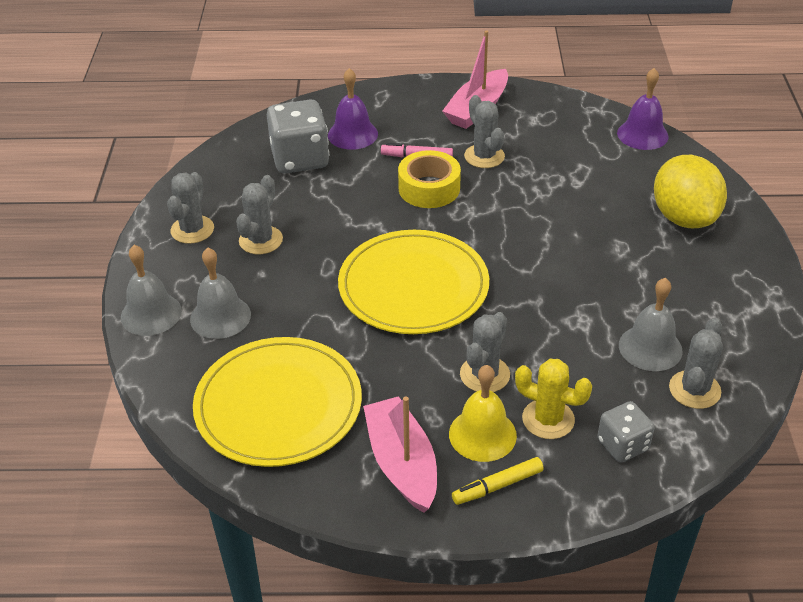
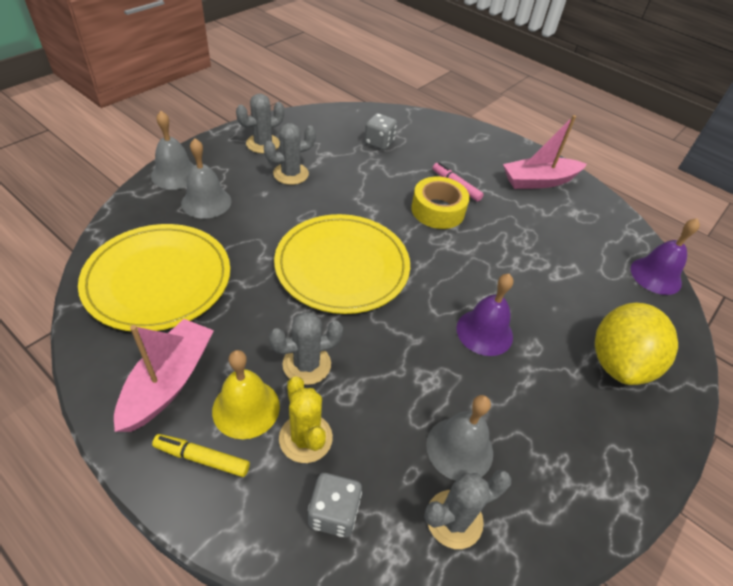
camera: 35 degrees right, 5 degrees up
(300, 159) = (379, 142): grey dice -> grey dice, size x0.58
(352, 134) = (431, 148): purple bell -> purple bell (484, 332)
(484, 156) = (504, 214): grey cactus -> none

